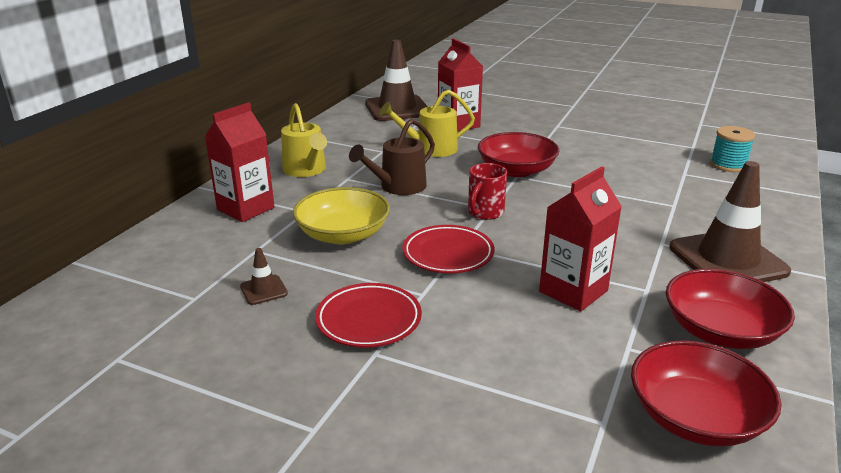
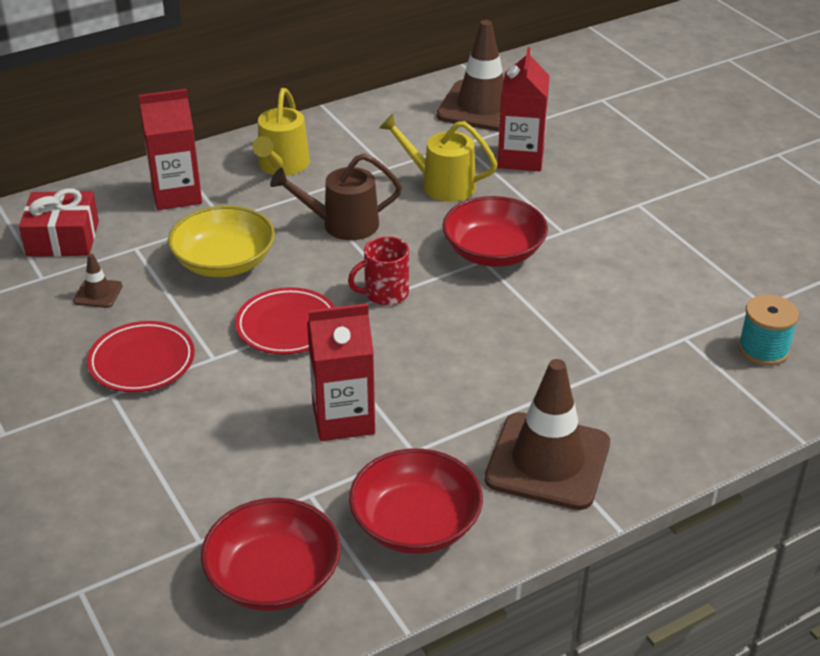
camera: 35 degrees right, 10 degrees up
(179, 266) = (63, 238): none -> red gift

